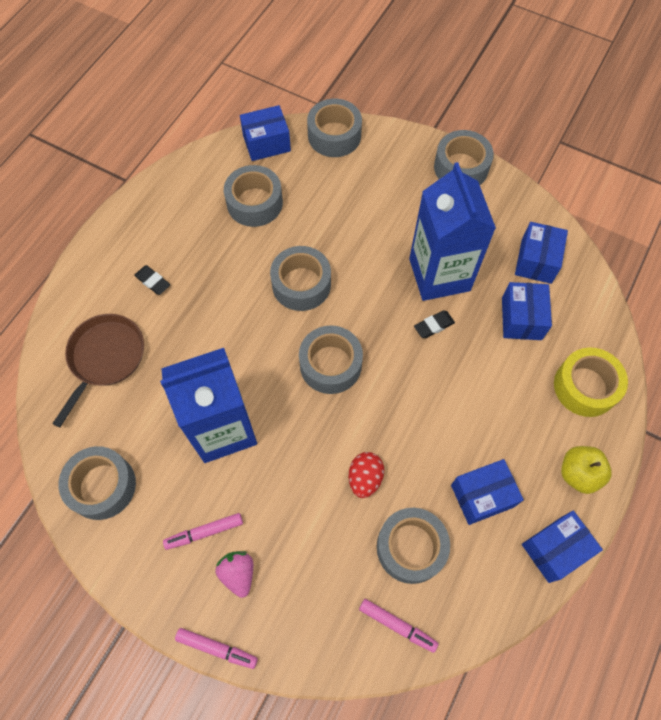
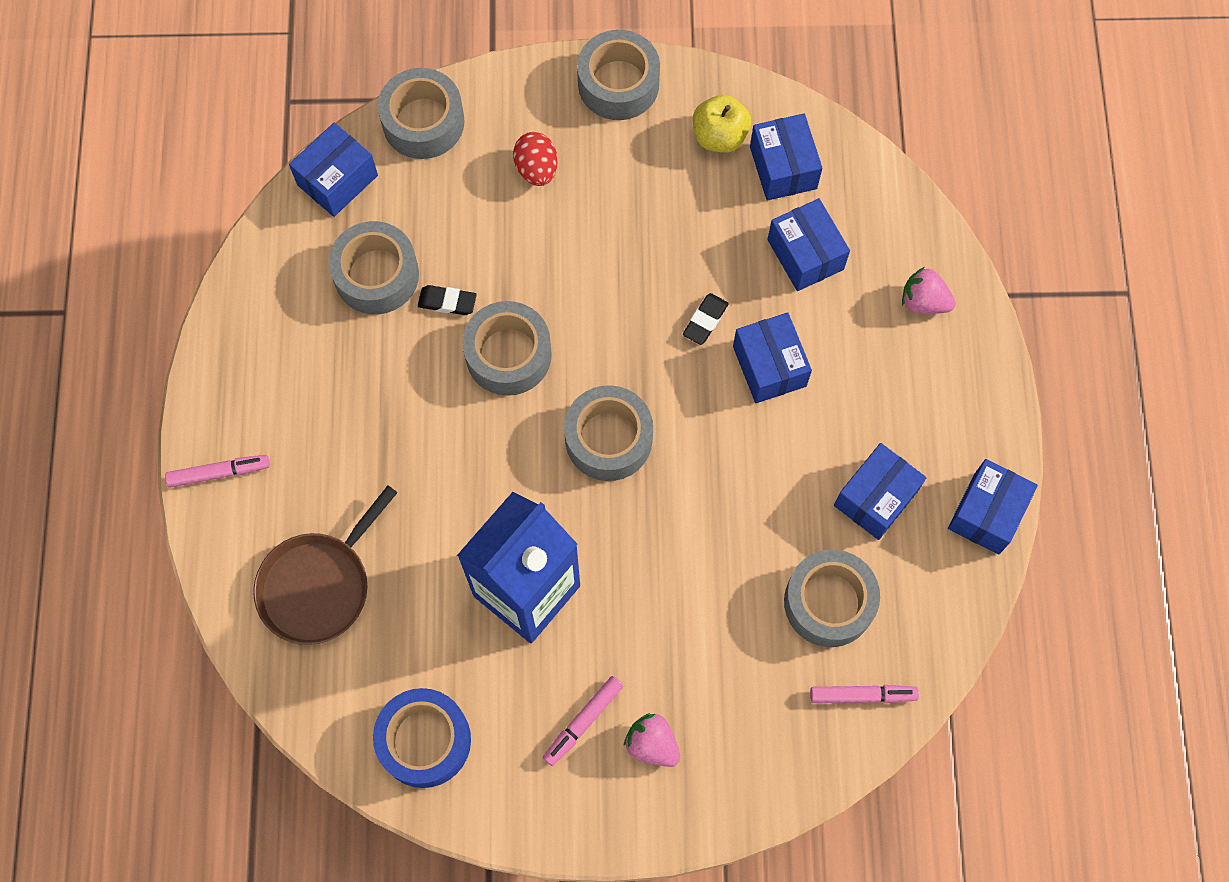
camera: 30 degrees left, 5 degrees up
(102, 486) = (424, 740): grey tape -> blue tape
(105, 357) = (318, 586): brown pan -> brown pan turned 135 degrees counterclockwise
(153, 281) = (312, 454): black eraser -> black eraser (447, 302)
(217, 648) = (679, 836): pink marker -> pink marker (219, 473)
(365, 478) = (731, 553): red egg -> red egg (536, 169)
(439, 274) = (674, 249): blue carton -> none
(459, 374) = (769, 366): none -> blue box
(578, 474) = (968, 412): yellow apple -> yellow apple (719, 136)
(585, 387) = (923, 301): yellow tape -> pink strawberry

